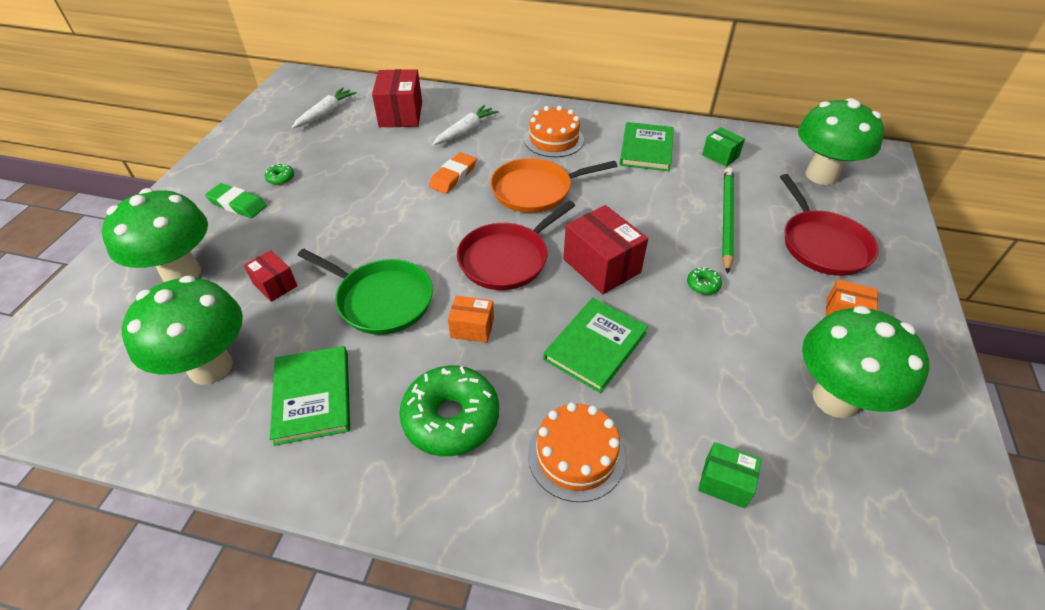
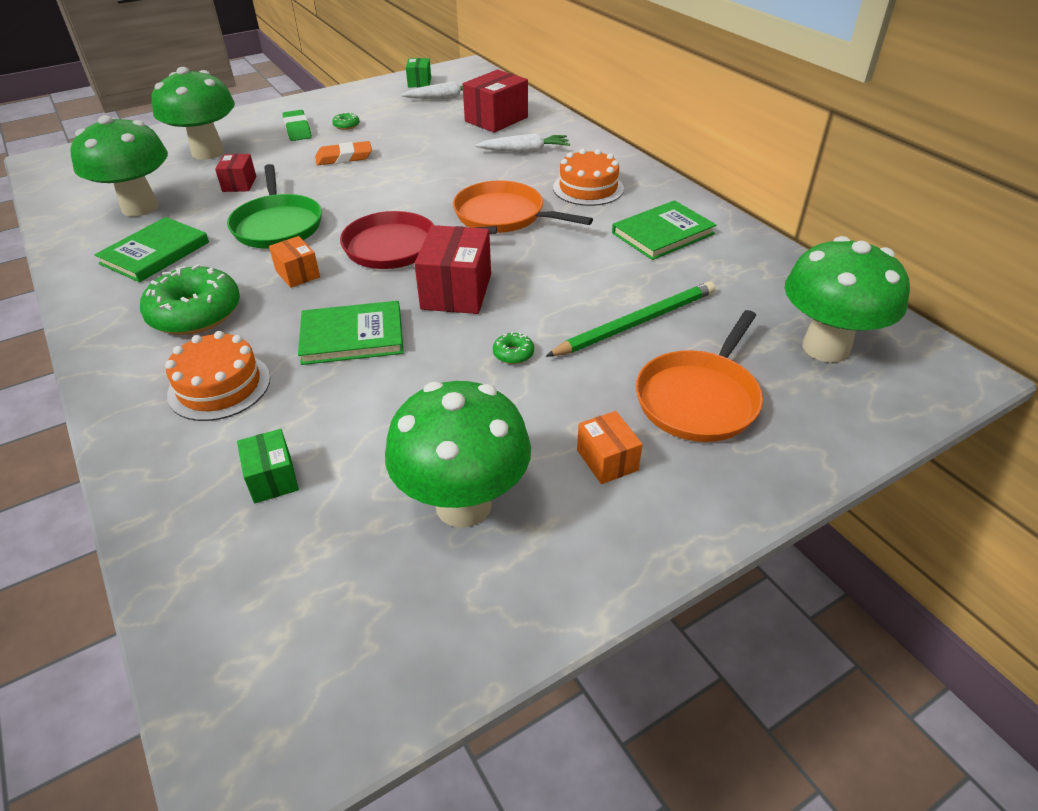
camera: 45 degrees right, 5 degrees down
(453, 176) = (459, 176): orange eraser -> orange eraser (344, 157)
(720, 156) = (733, 274): green box -> green box (419, 82)
(822, 244) = (699, 398): red pan -> orange pan

